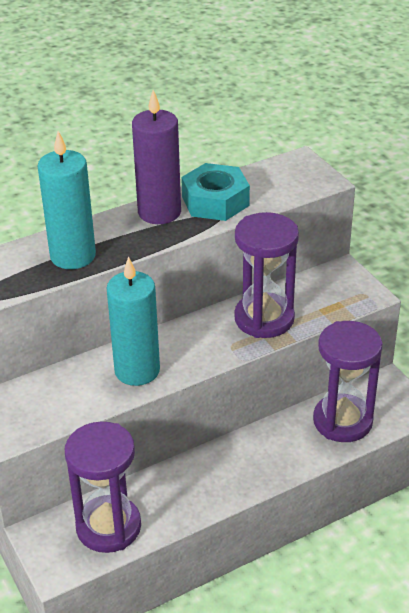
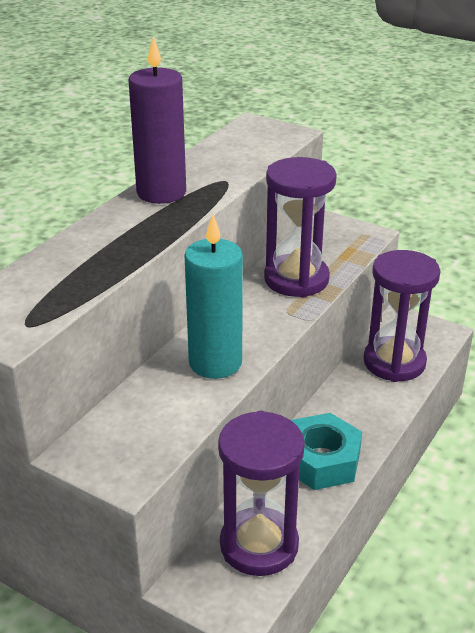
camera: 30 degrees left, 5 degrees down
(73, 256) = (107, 252): turquoise candle -> none
(215, 201) = (208, 171): turquoise nut -> turquoise nut (321, 460)

